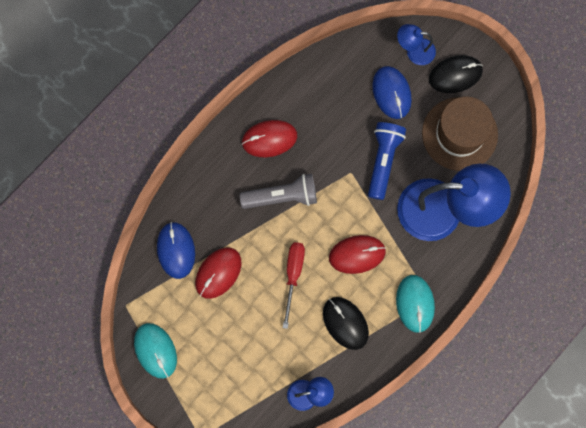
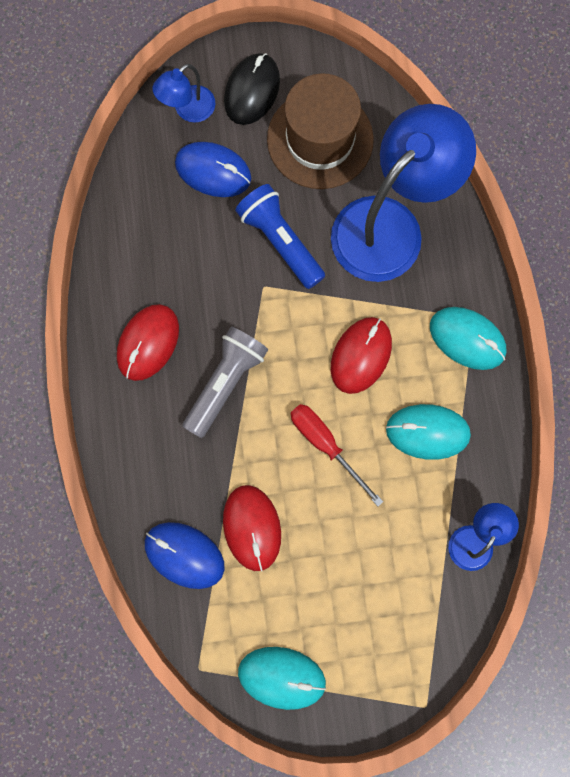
camera: 50 degrees left, 0 degrees up
(345, 323) = (427, 432): black mouse -> turquoise mouse

